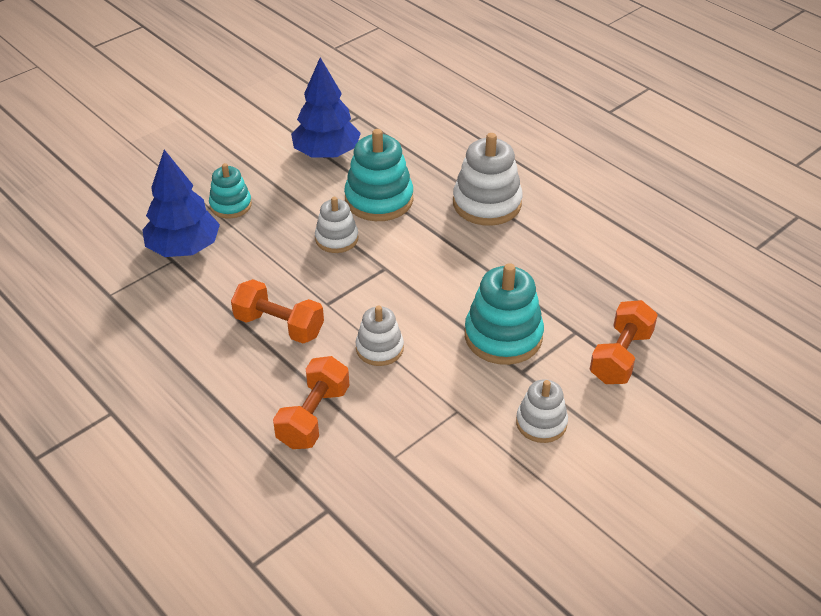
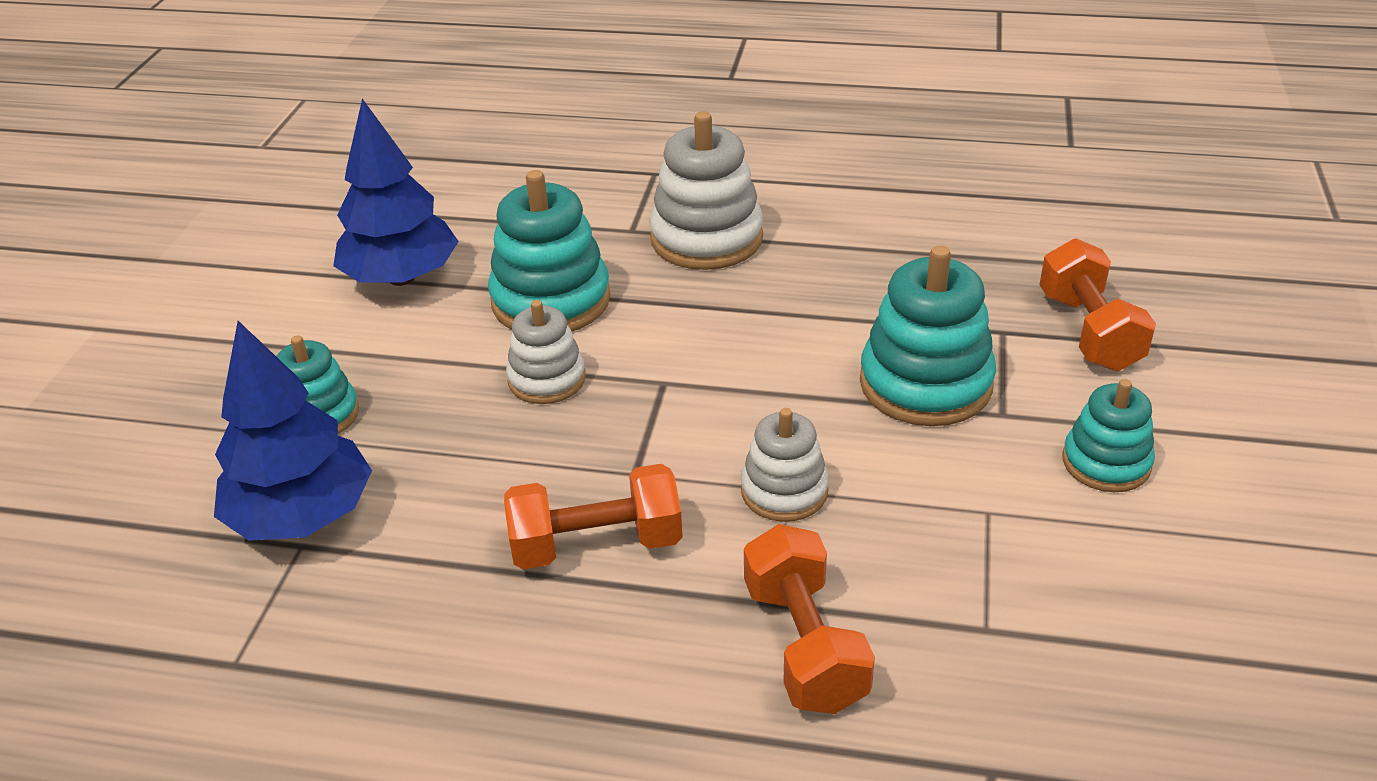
camera: 35 degrees left, 5 degrees down
(541, 423) = (1106, 463): white stacking toy -> turquoise stacking toy

